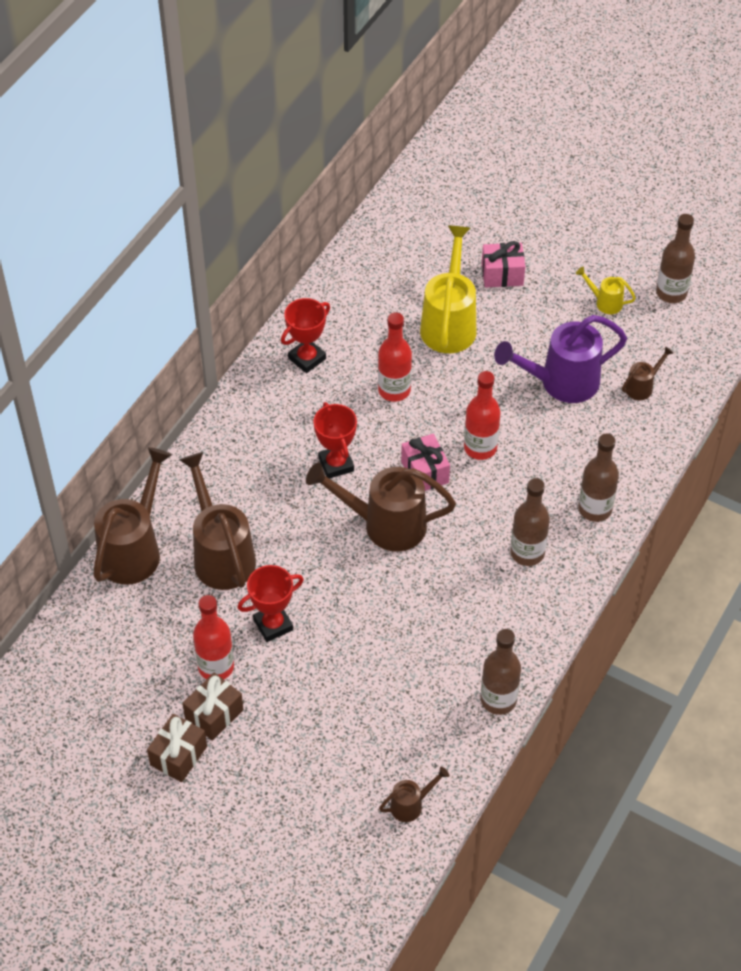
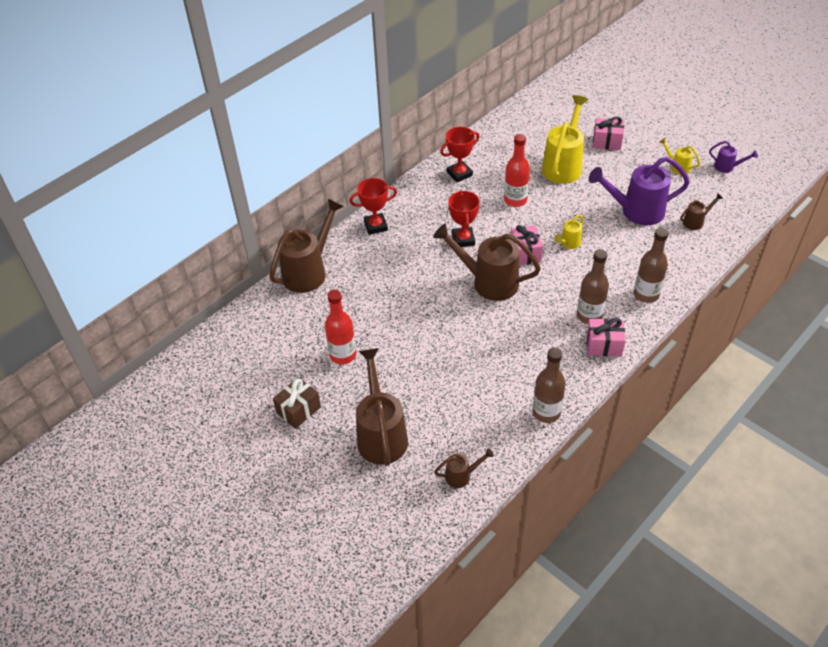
camera: 15 degrees right, 5 degrees down
(214, 714) = (332, 386): brown gift -> none
(221, 555) = (367, 284): brown watering can -> brown watering can (381, 434)
(273, 625) = (391, 334): red trophy -> red trophy (375, 226)
(480, 448) = (568, 243): red bottle -> yellow watering can
(553, 592) = (603, 345): none -> pink gift
(671, 293) = (727, 167): brown bottle -> purple watering can

